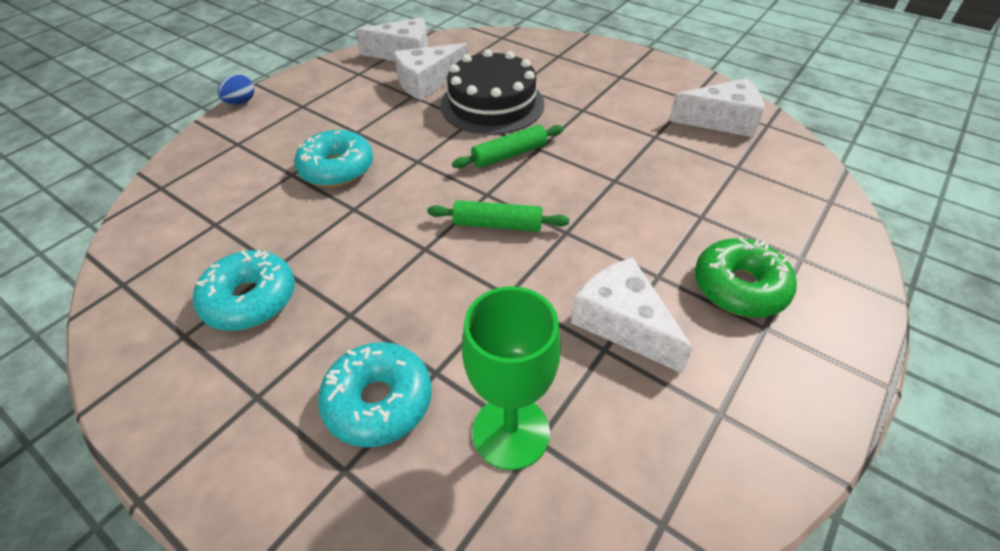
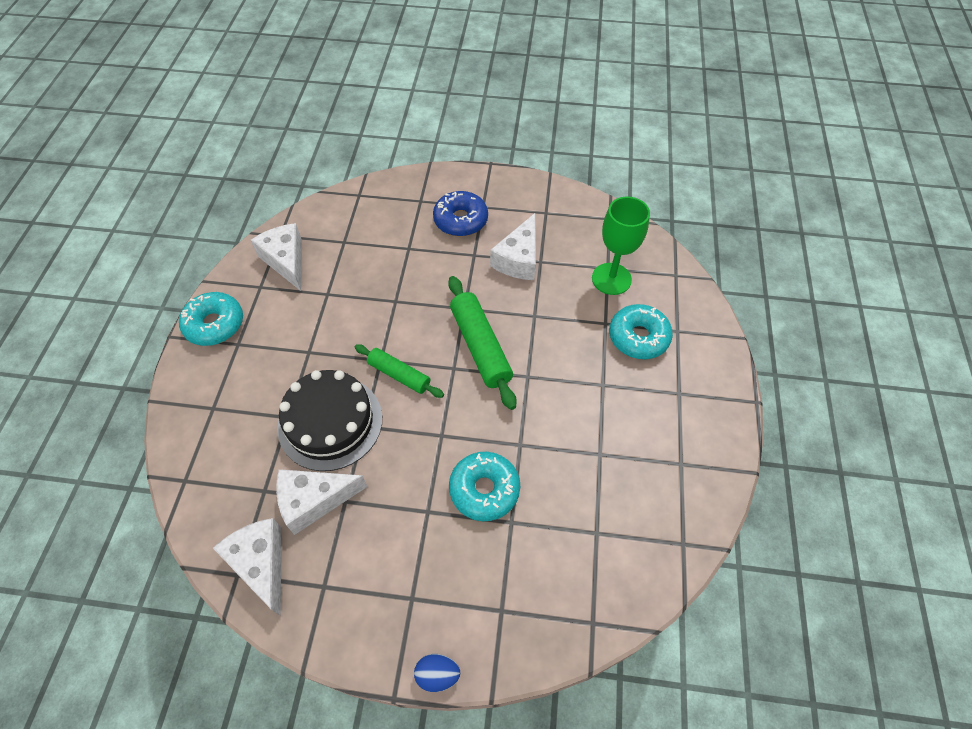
camera: 120 degrees left, 10 degrees up
(250, 299) = (633, 447): turquoise donut -> turquoise donut (214, 324)
(427, 82) = (314, 500): white cheese -> white cheese turned 135 degrees clockwise
(498, 225) = (480, 346): green rolling pin -> green rolling pin, size x1.58
(739, 287) = (460, 220): green donut -> blue donut

